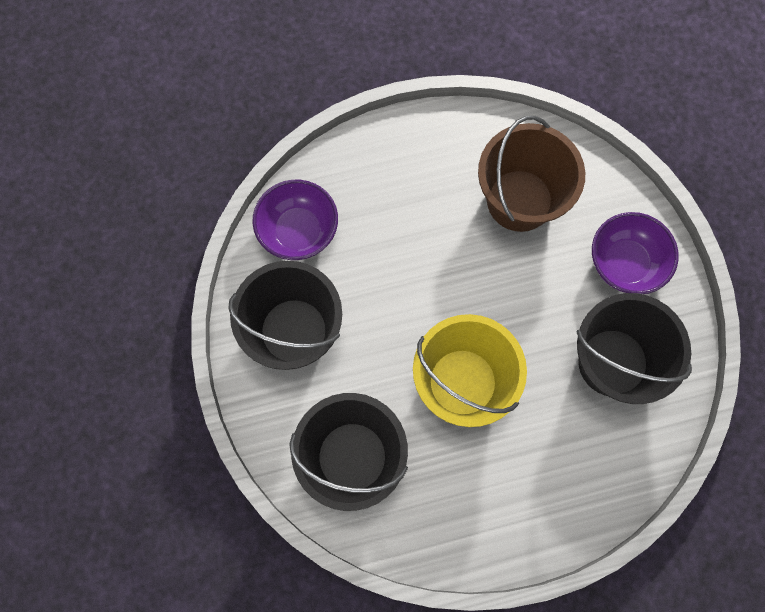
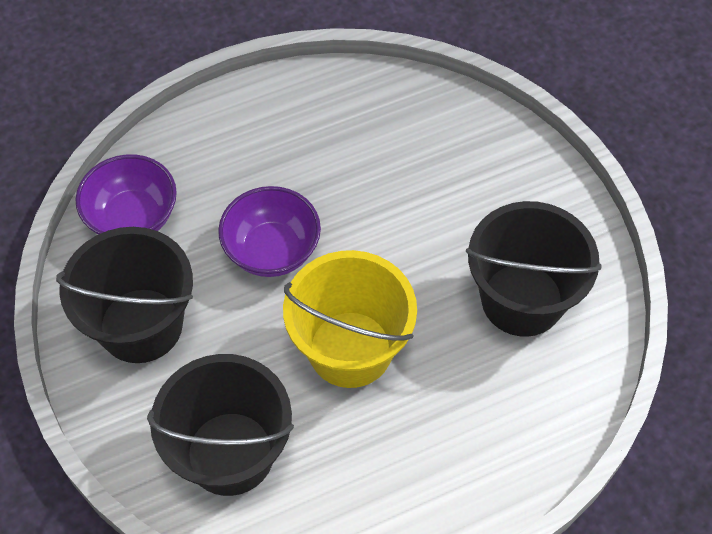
camera: 10 degrees left, 15 degrees down
(519, 200) = (384, 149): brown bucket -> none
(624, 263) = (515, 195): purple bowl -> purple bowl (272, 250)

